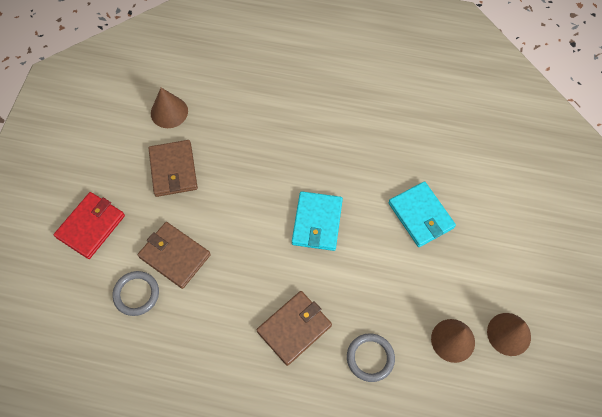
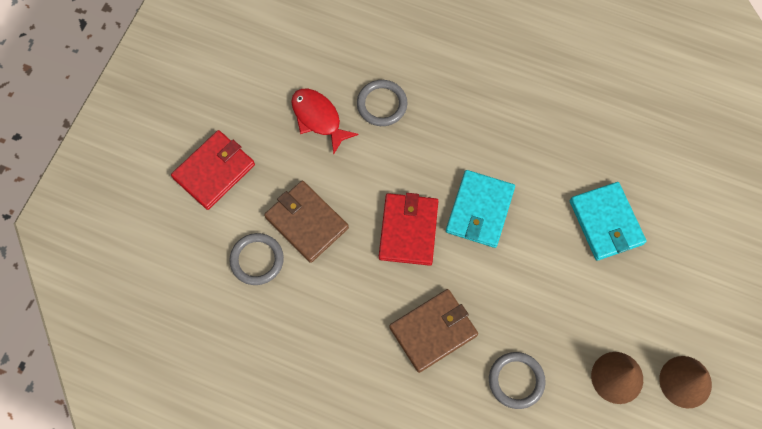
camera: 10 degrees right, 5 degrees up
(169, 112) = (322, 45): brown cone -> none
(173, 170) = (318, 118): brown wallet -> red fish
(224, 151) = (382, 104): none -> grey ring
(261, 248) = (408, 230): none -> red wallet

